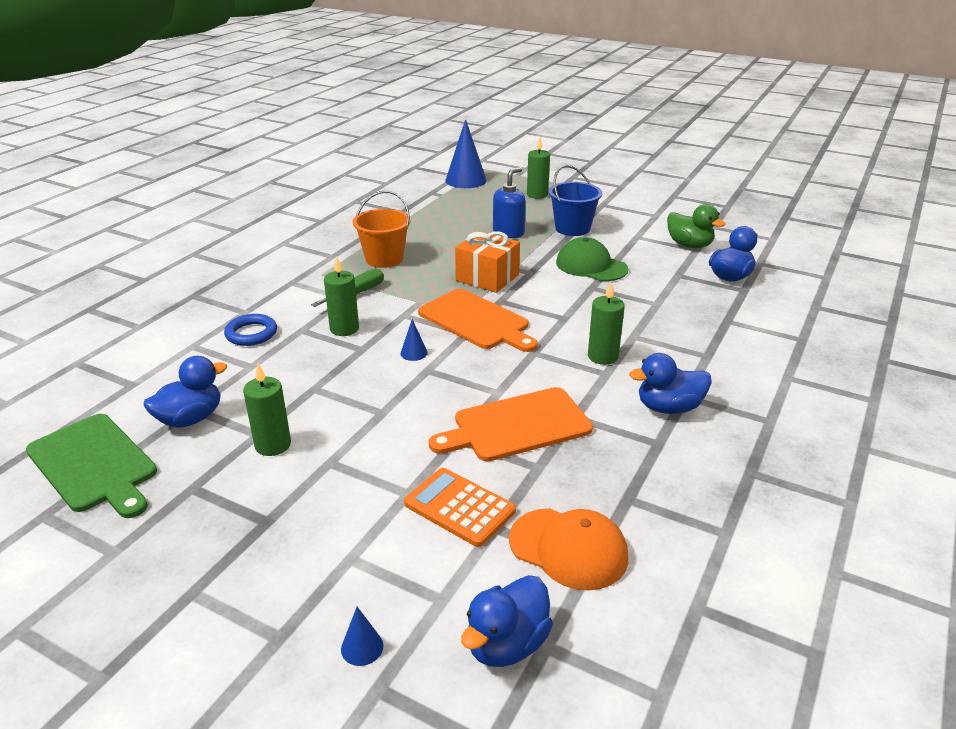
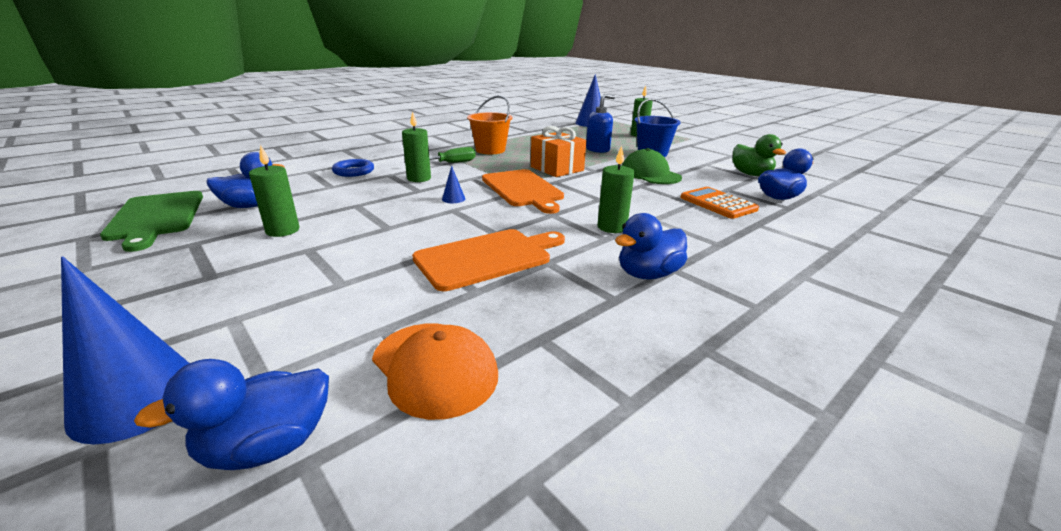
camera: 20 degrees right, 5 degrees down
(362, 647) = (137, 399): blue cone -> blue cone, size x2.27
(459, 507) = (370, 305): orange calculator -> orange calculator (717, 203)
(517, 425) = (487, 258): orange cutting board -> orange cutting board turned 150 degrees clockwise
(668, 408) = (648, 274): blue duck -> blue duck turned 45 degrees counterclockwise

